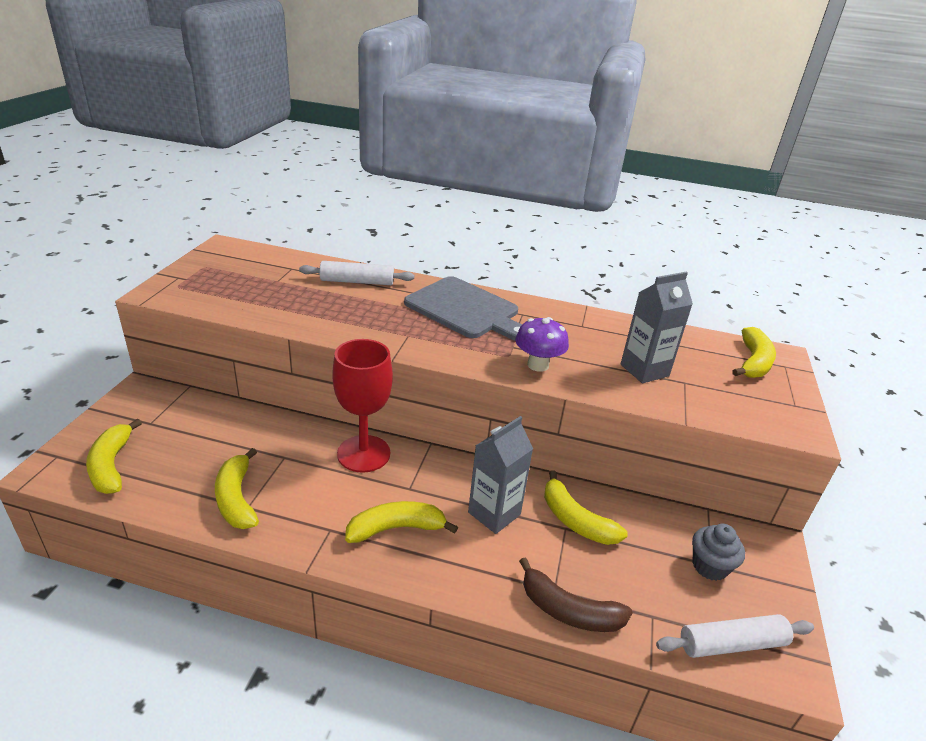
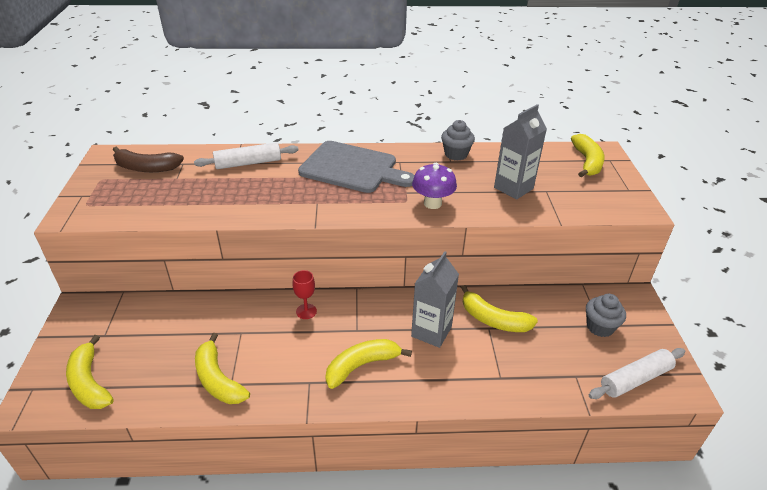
camera: 15 degrees left, 5 degrees up
(363, 453) = (306, 311): red goblet -> red goblet, size x0.45
(569, 610) = (517, 390): brown banana -> brown banana (146, 168)
(592, 320) = (456, 154): none -> grey cupcake

